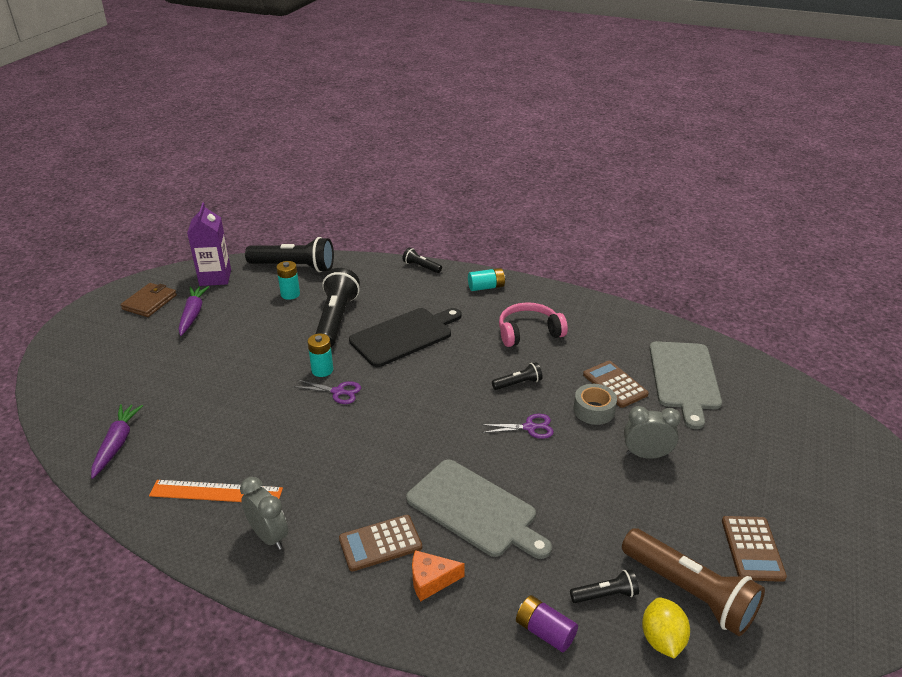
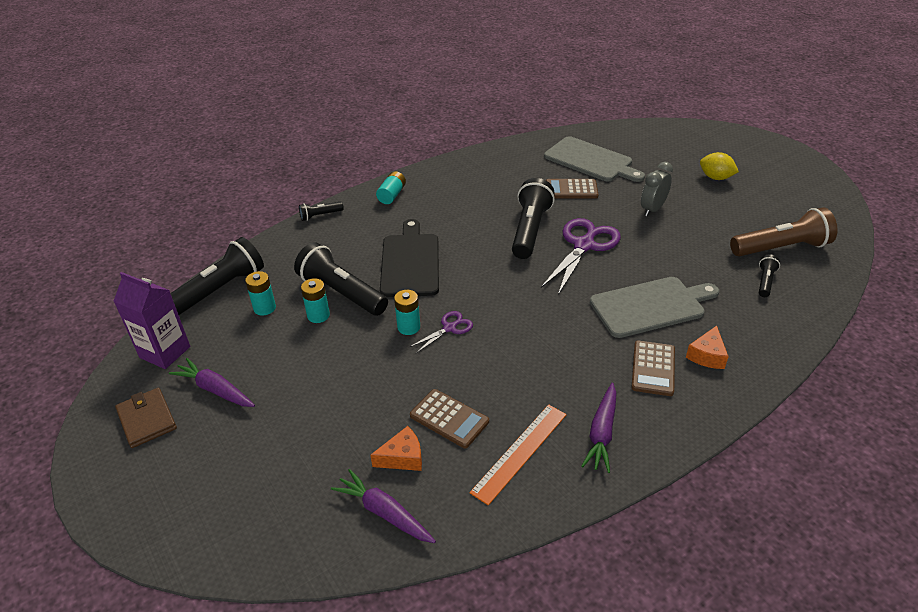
camera: 55 degrees left, 5 degrees up
(176, 429) = (403, 457): none -> orange cheese
(269, 536) = (602, 432): grey clock -> purple carrot
(301, 321) = (318, 315): none -> turquoise battery
(518, 383) = (530, 230): black flashlight -> black flashlight, size x2.09
(529, 332) = (474, 200): pink headphones -> none
(530, 427) = (584, 245): purple scissors -> purple scissors, size x1.95
(545, 631) = (782, 320): purple battery -> none
(594, 410) = (590, 210): grey tape -> none
(662, 639) = (812, 275): yellow lemon -> yellow lemon (715, 178)
(752, 549) = (760, 209): brown calculator -> brown calculator (449, 419)

